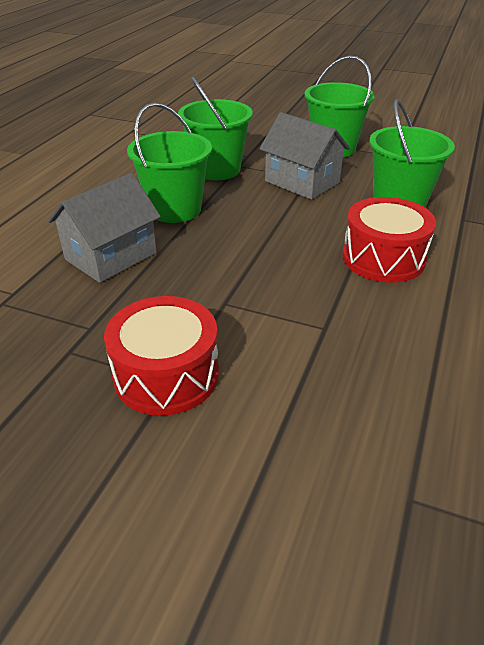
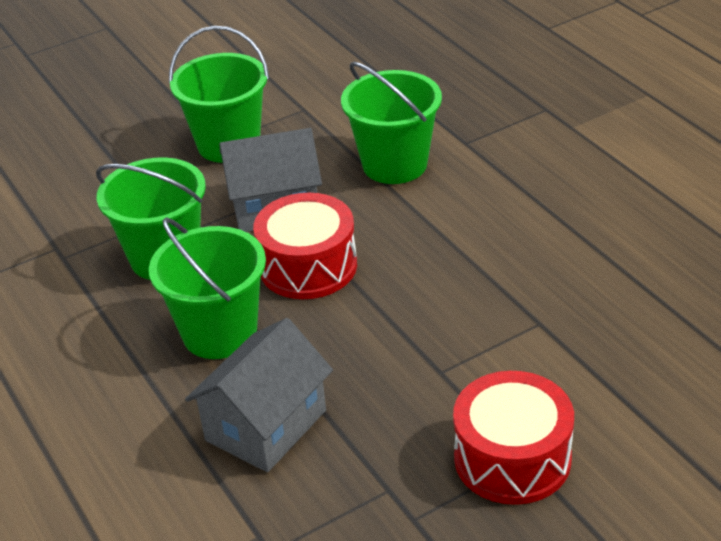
camera: 50 degrees left, 0 degrees up
(111, 256) = (266, 425): grey house -> grey house turned 45 degrees clockwise
(383, 258) = (475, 229): red drum -> red drum (308, 266)

